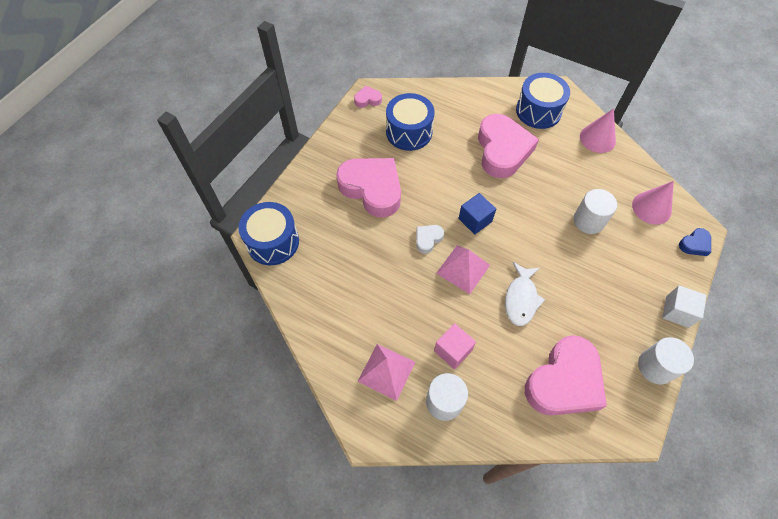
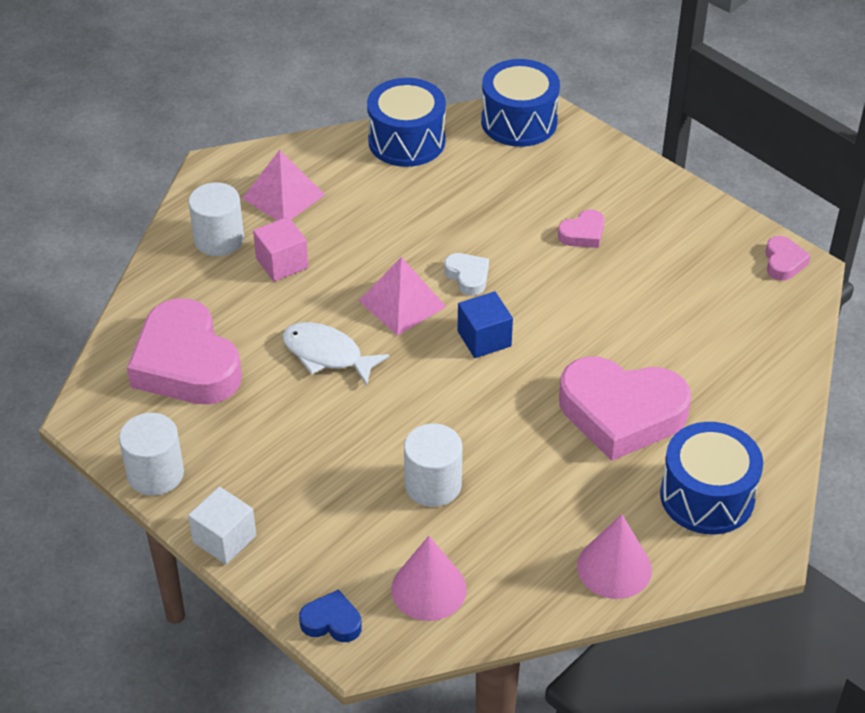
camera: 105 degrees right, 15 degrees down
(372, 189) = (583, 234): pink heart -> pink heart, size x0.43
(409, 132) = (693, 299): blue drum -> blue drum (406, 141)
(694, 244) = (332, 622): blue heart -> blue heart turned 120 degrees clockwise

